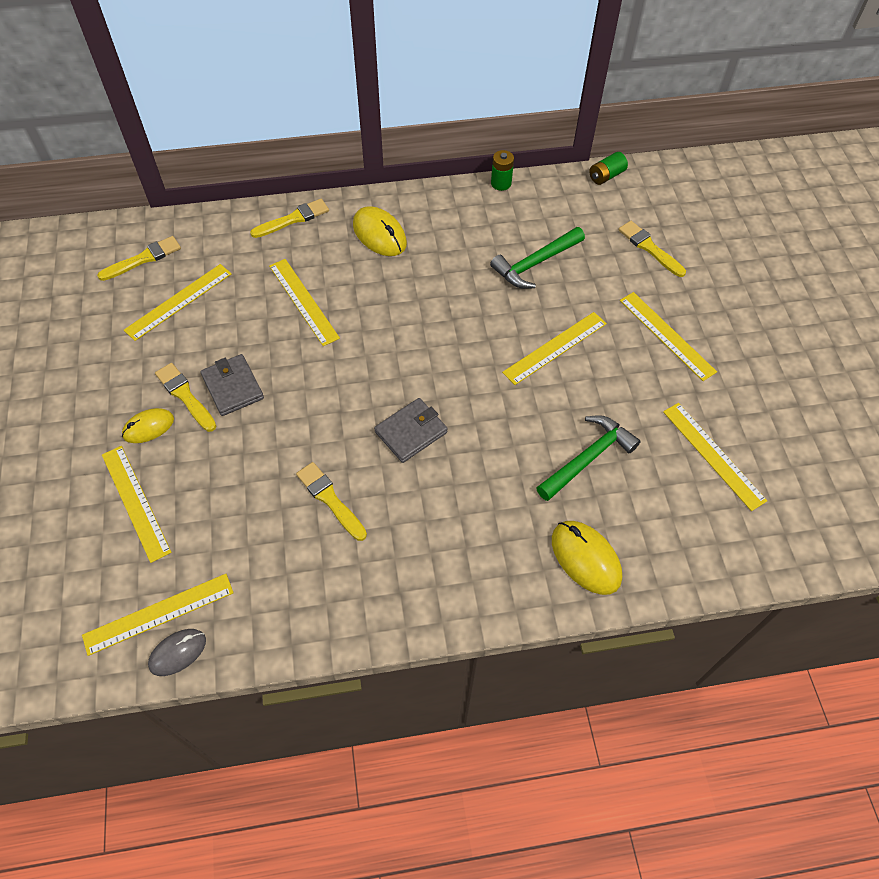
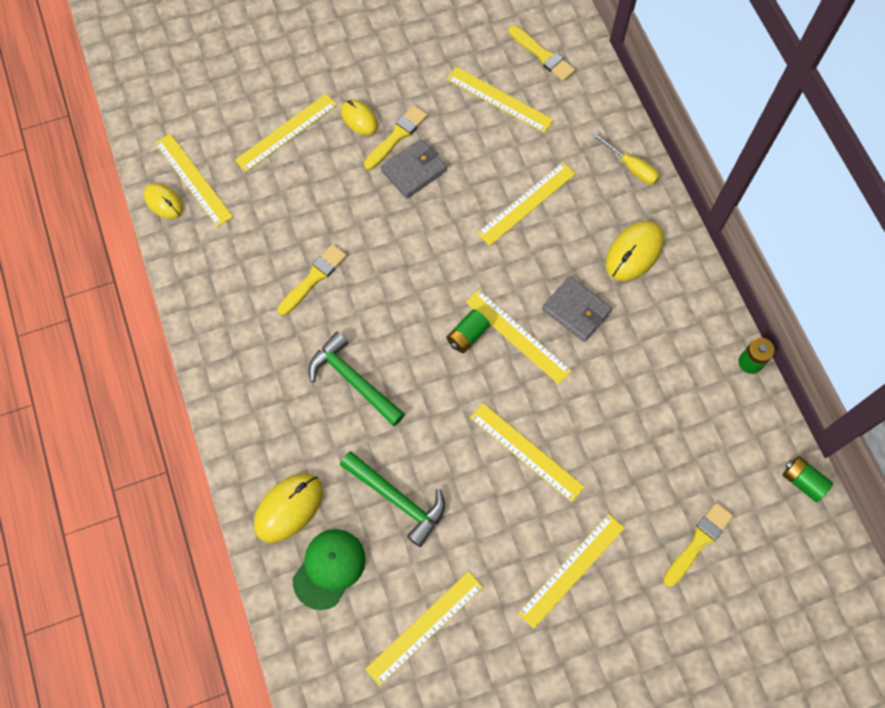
camera: 80 degrees right, 10 degrees up
(178, 652) = (164, 202): grey mouse -> yellow mouse
(293, 219) = (631, 167): yellow brush -> yellow screwdriver
(411, 432) = (395, 331): grey wallet -> grey wallet (576, 310)
(430, 373) = (467, 336): none -> green battery
(440, 333) = (518, 336): none -> yellow ruler
(535, 264) = (637, 416): green hammer -> green hammer (353, 380)
(652, 529) = (329, 568): none -> green cap

